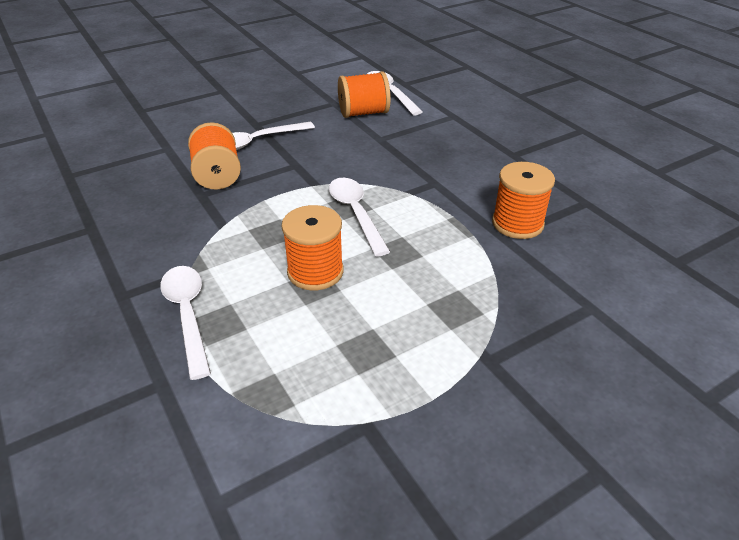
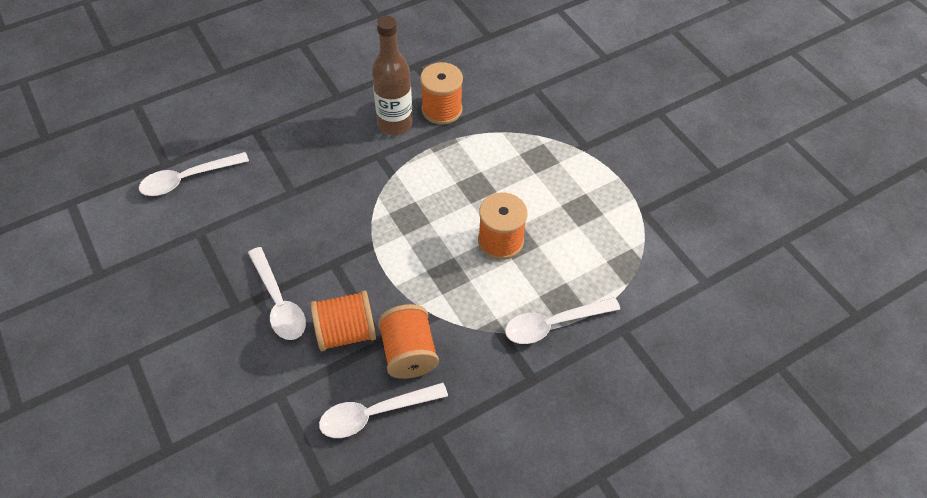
camera: 90 degrees left, 15 degrees up
(355, 213) = (421, 213): white spoon -> white spoon (374, 414)
(363, 113) = (231, 204): orange spool -> orange spool (409, 352)
(483, 191) = (395, 124): none -> brown bottle

